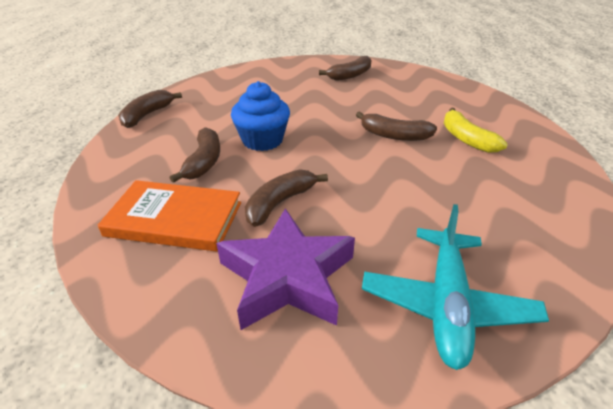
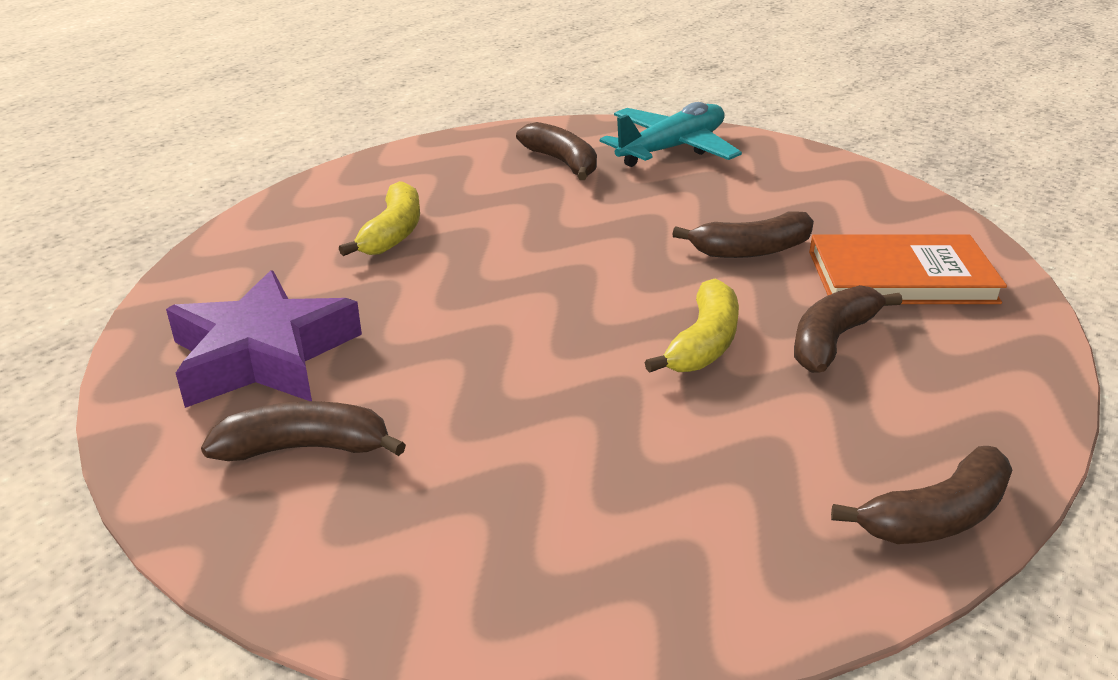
camera: 145 degrees left, 5 degrees down
(175, 219) = (901, 277): orange book -> orange book turned 45 degrees counterclockwise
(262, 140) = (703, 343): blue cupcake -> yellow banana
(287, 277) = (793, 197): purple star -> purple star (263, 355)
(394, 135) = (480, 273): brown banana -> brown banana (562, 162)

